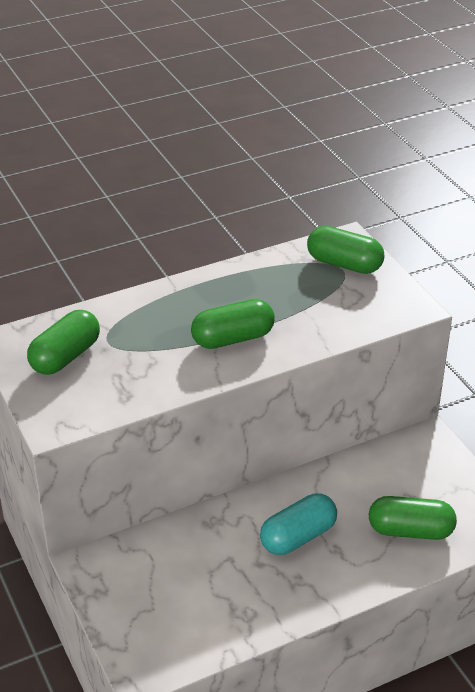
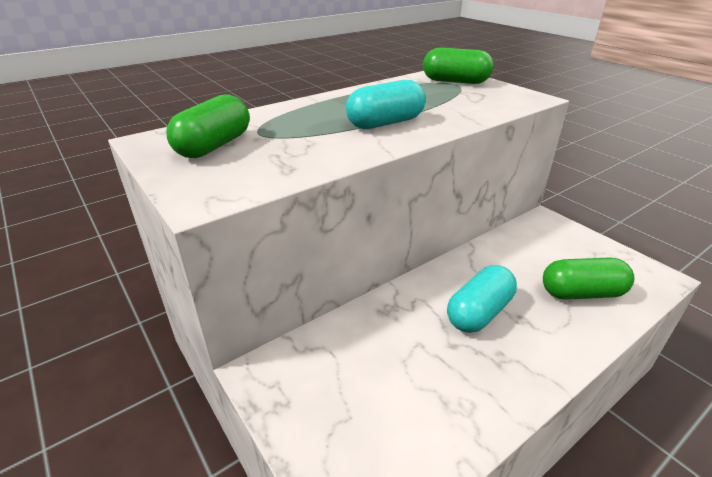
camera: 10 degrees left, 5 degrees down
(233, 338) = (385, 123): green capsule -> turquoise capsule

